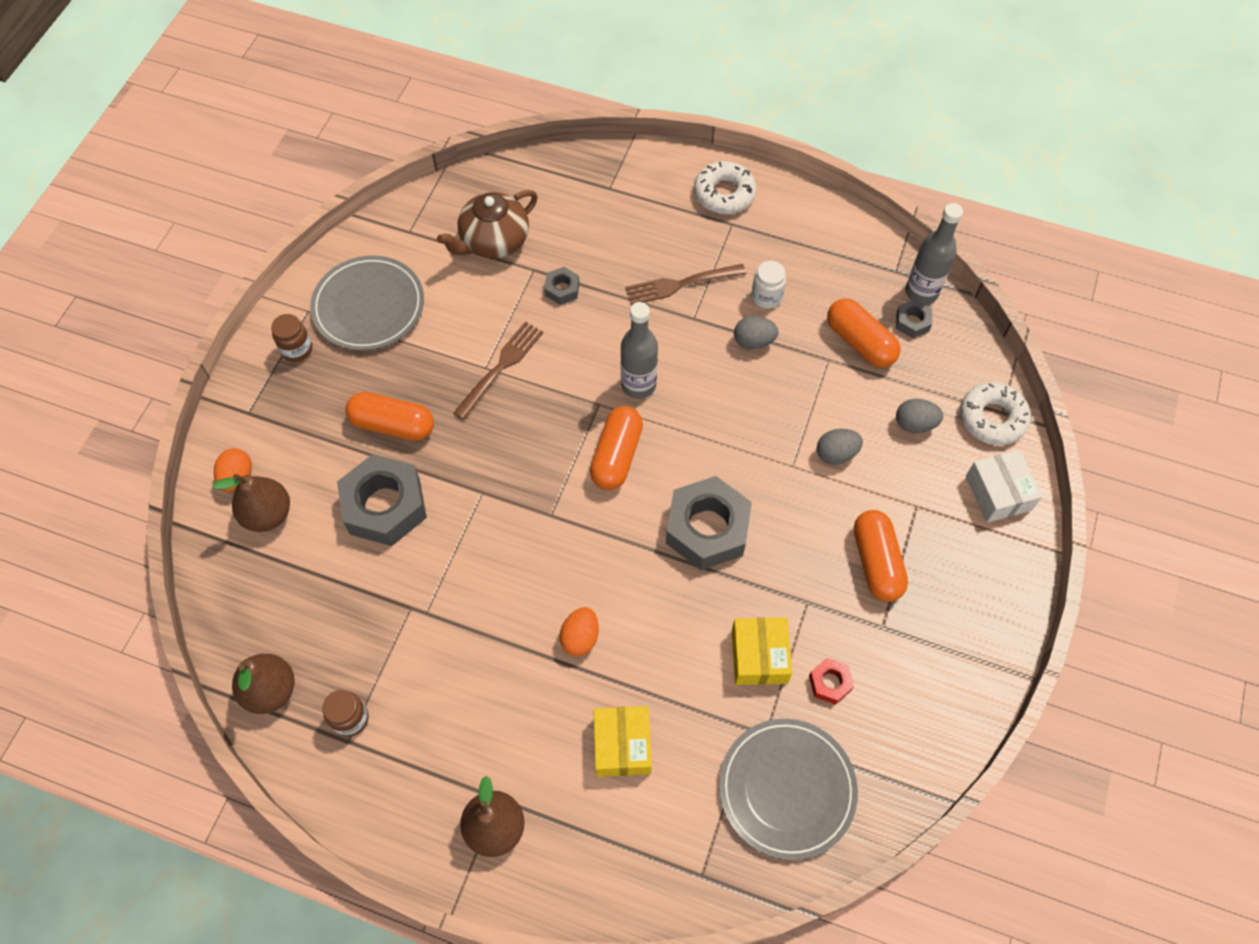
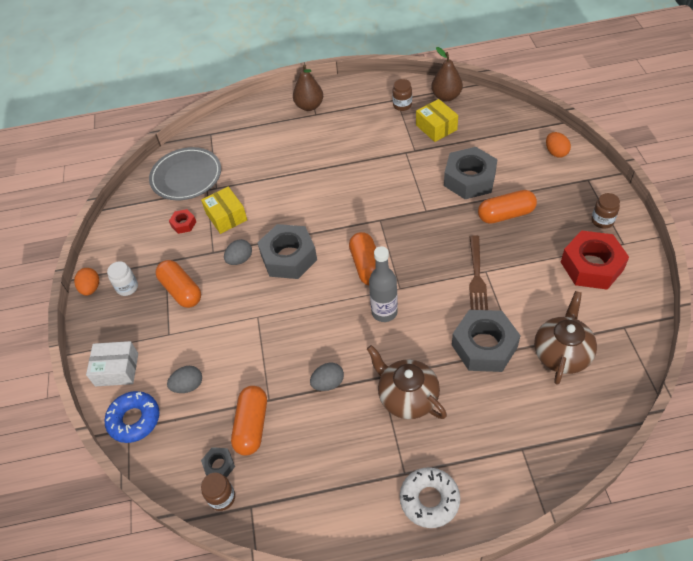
camera: 155 degrees right, 10 degrees down
(268, 514) = (522, 147): brown pear -> none
(368, 306) = (592, 266): grey plate -> red nut
(562, 289) = (484, 346): grey nut -> grey nut, size x2.16
(580, 638) = (322, 180): orange egg -> orange egg (91, 288)
(622, 745) = (273, 154): yellow box -> yellow box (436, 127)
(680, 284) = (407, 397): brown fork -> brown teapot
(766, 297) = (339, 423): white jar -> white jar (127, 287)
(836, 454) = (233, 338): grey egg -> grey egg (240, 259)
(860, 342) = (252, 425): orange capsule -> orange capsule turned 75 degrees clockwise
(921, 292) = (222, 497): grey bottle -> brown jar
(992, 418) = (134, 420): white donut -> blue donut
(998, 493) = (117, 369): white box -> white box turned 45 degrees counterclockwise

